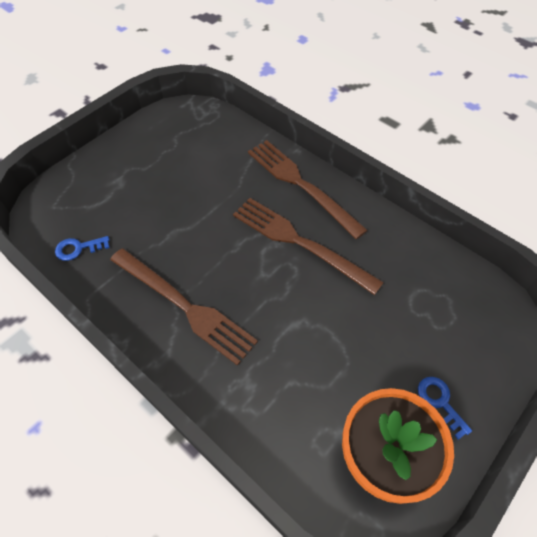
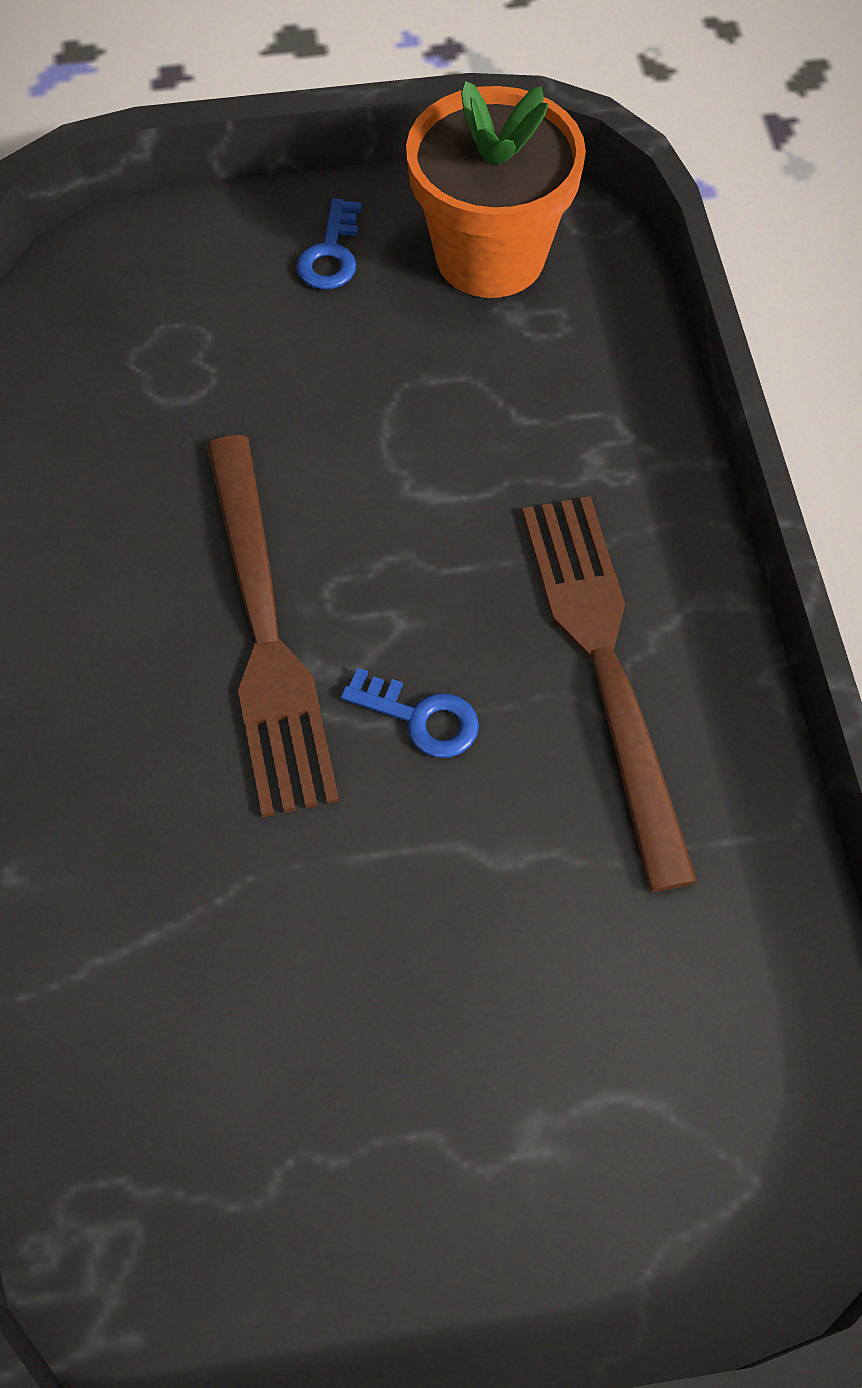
camera: 140 degrees left, 5 degrees up
(78, 248) = (754, 980): blue key -> blue key (421, 718)
(301, 185) = (113, 764): brown fork -> none

